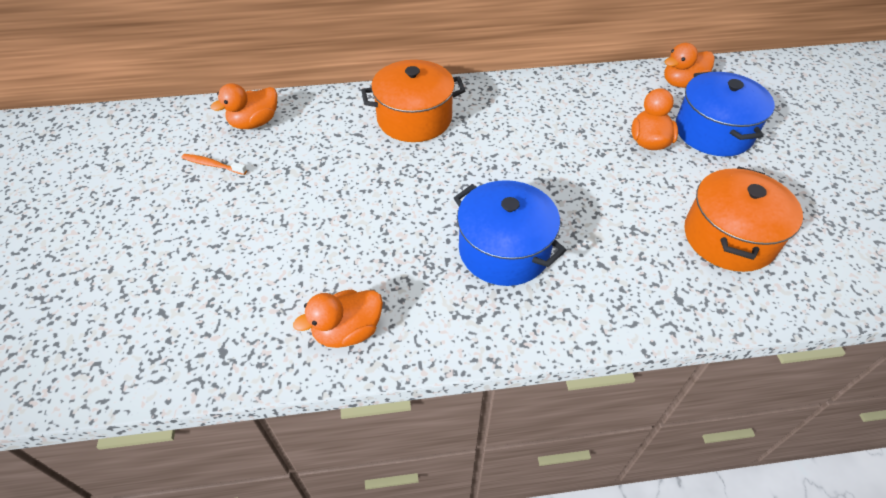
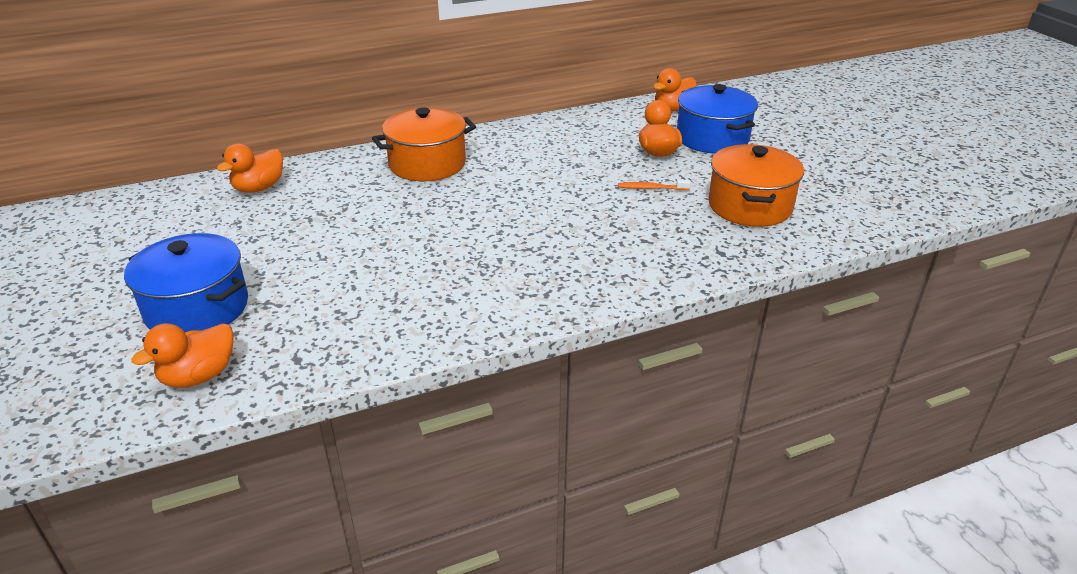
camera: 15 degrees left, 15 degrees down
(213, 165) = (226, 225): orange toothbrush -> orange toothbrush (651, 188)
(348, 331) = (421, 323): orange duck -> orange duck (199, 376)
(504, 250) = (551, 244): blue pot -> blue pot (197, 308)

